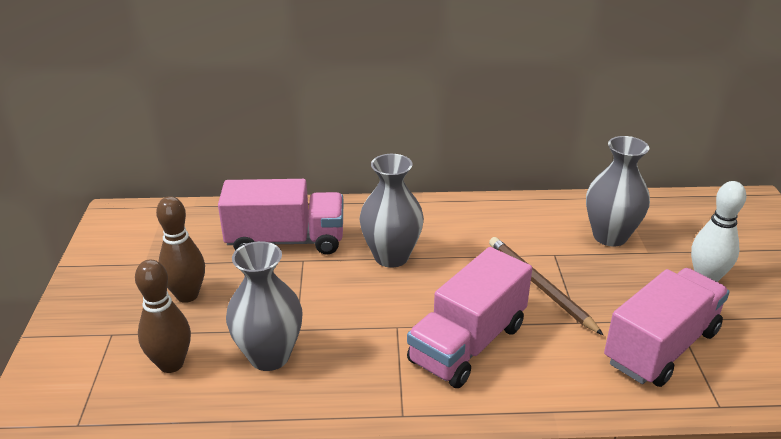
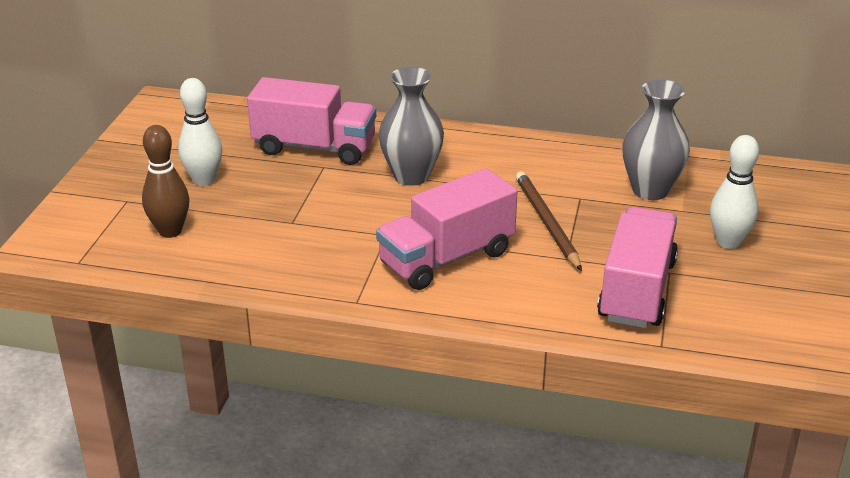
camera: 15 degrees right, 0 degrees up
(187, 295) = (204, 180): brown bowling pin -> white bowling pin
(269, 356) = (258, 239): grey vase -> none
(661, 347) = (636, 291): pink truck -> pink truck turned 45 degrees counterclockwise

